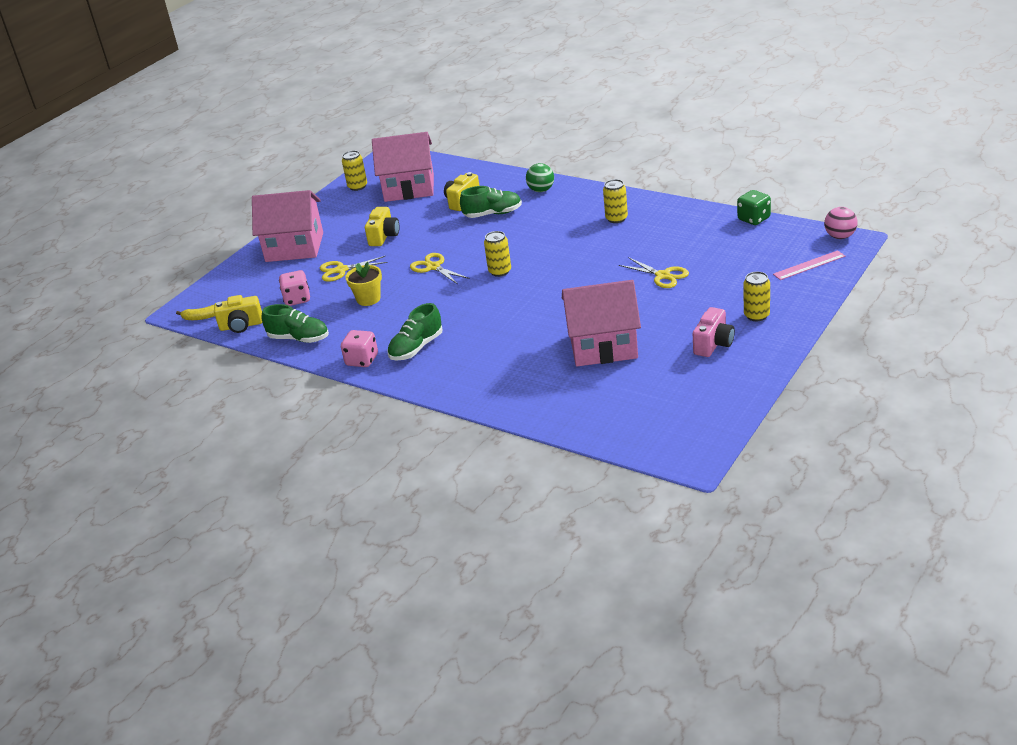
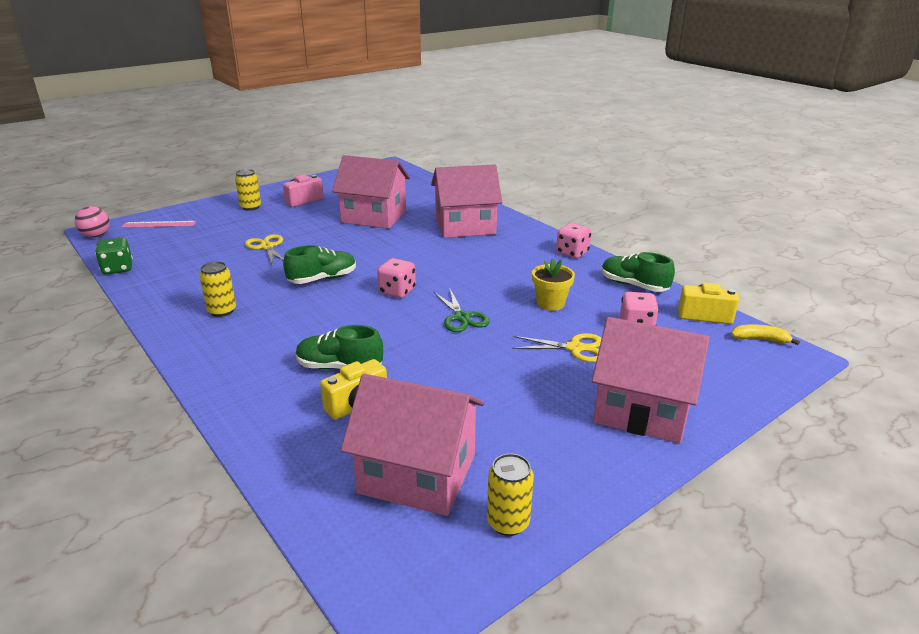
camera: 165 degrees left, 5 degrees down
(384, 236) = (502, 382): yellow camera -> none
(416, 348) = (519, 250): green shoe -> green shoe (322, 279)
(433, 267) = (462, 317): yellow scissors -> green scissors
(491, 364) = (465, 226): none -> pink house
(500, 271) = (397, 291): yellow can -> pink dice
(541, 190) = (243, 384): green ball -> none

